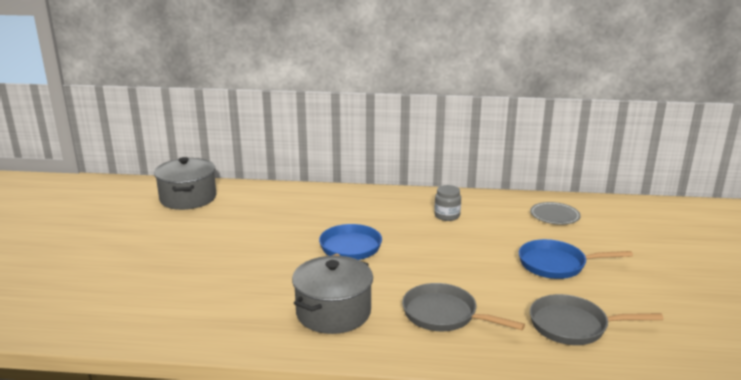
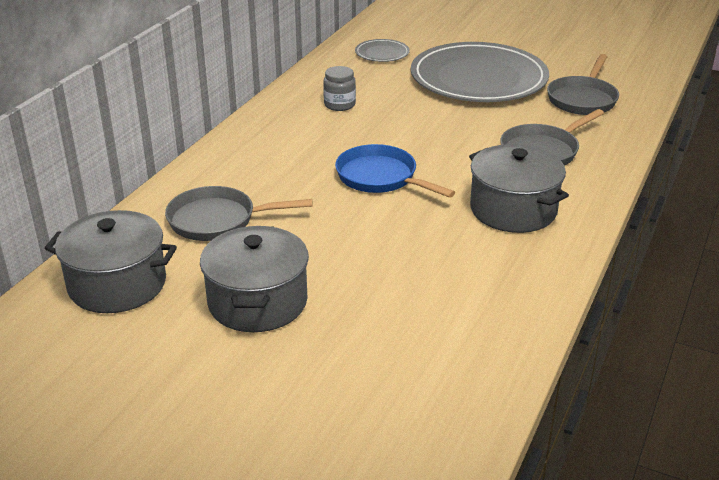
camera: 70 degrees left, 10 degrees up
(180, 238) = (257, 302): none -> grey pot
(264, 209) = (218, 220): none -> grey pan
(556, 264) = (478, 78): blue pan -> grey plate

